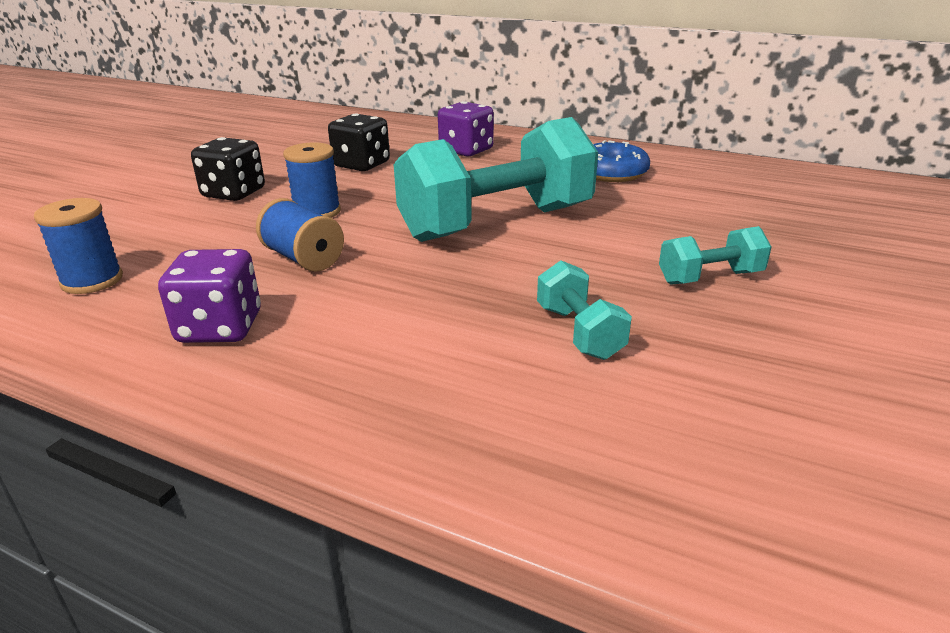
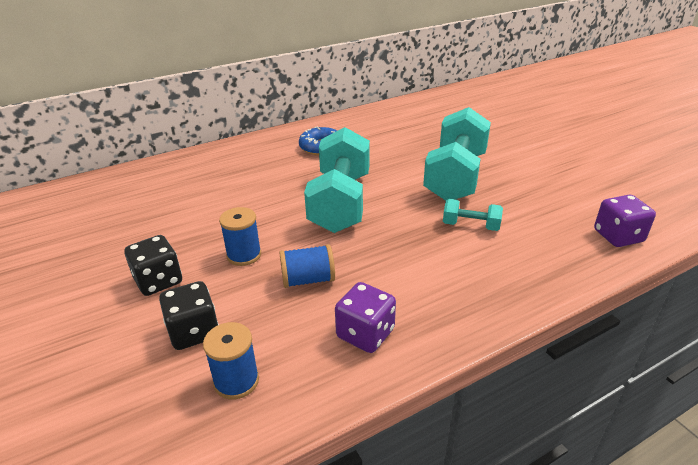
camera: 55 degrees left, 5 degrees up
(361, 165) = (187, 214): black dice -> black dice (194, 332)
(466, 150) = (222, 171): purple dice -> purple dice (618, 236)
(710, 278) = (455, 176): turquoise dumbbell -> turquoise dumbbell, size x2.22

